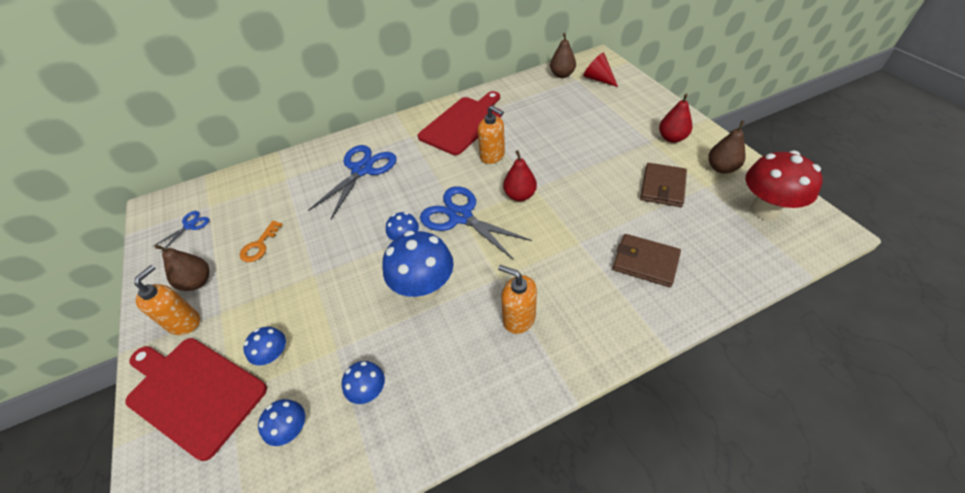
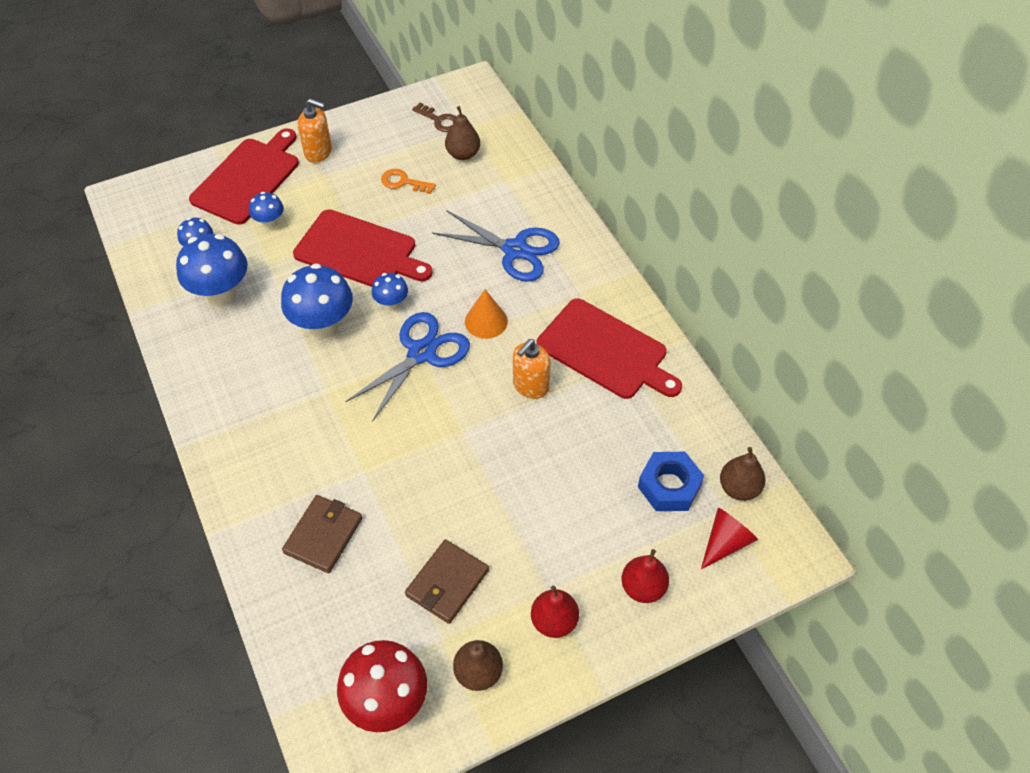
camera: 85 degrees right, 5 degrees up
(190, 226) = (440, 120): blue scissors -> brown key
(197, 282) = (363, 148): brown pear -> brown pear (463, 154)
(338, 270) = (359, 251): none -> red cutting board
(370, 392) = (221, 294): blue mushroom -> blue mushroom, size x1.89
(431, 181) = (486, 321): none -> orange cone
(518, 318) = (272, 406): orange soap dispenser -> none
(520, 195) = (450, 414): red pear -> red pear (643, 587)
(565, 97) = (669, 486): none -> blue nut
(662, 187) = (447, 583): brown wallet -> brown wallet turned 75 degrees counterclockwise

